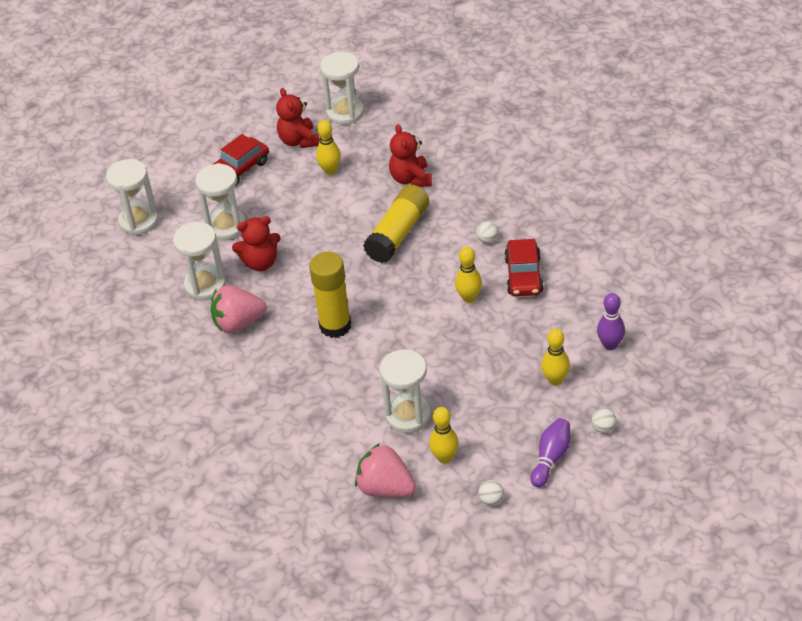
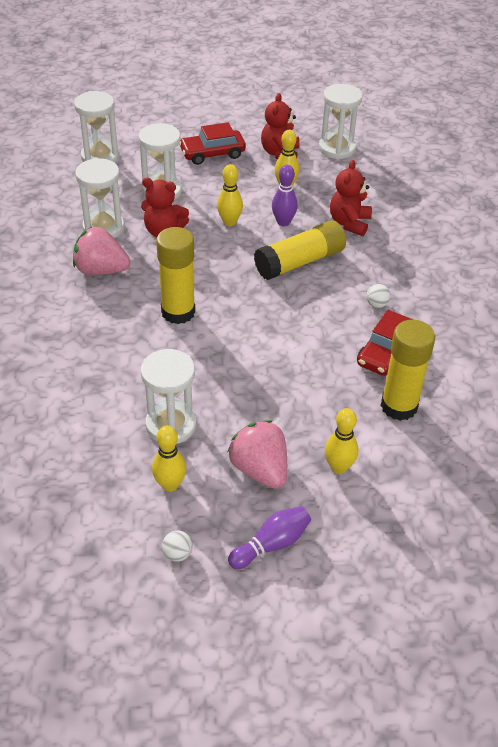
camera: 25 degrees right, 0 degrees up
(385, 488) = (91, 483): pink strawberry -> pink strawberry (260, 469)
(469, 298) = (317, 347): yellow bowling pin -> yellow bowling pin (229, 222)
(564, 313) = (399, 406): none -> yellow glue stick
(603, 428) = (350, 543): white ball -> none
(610, 345) = (422, 461): purple bowling pin -> purple bowling pin (283, 222)

